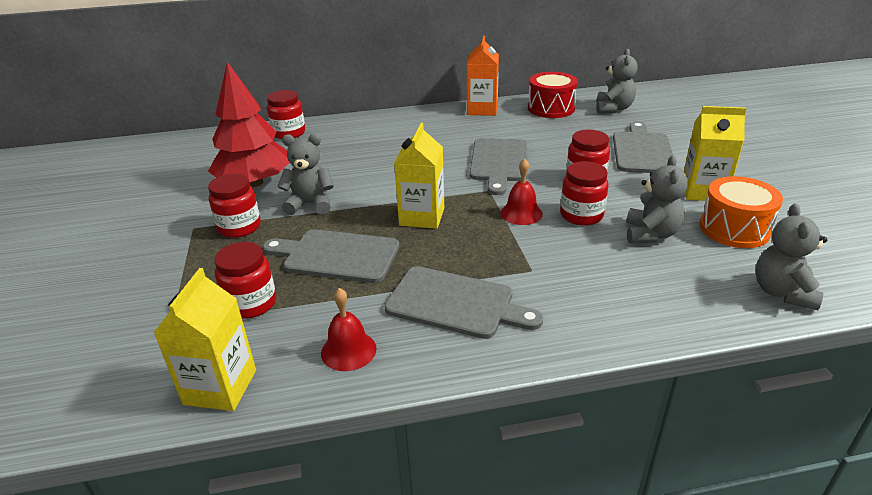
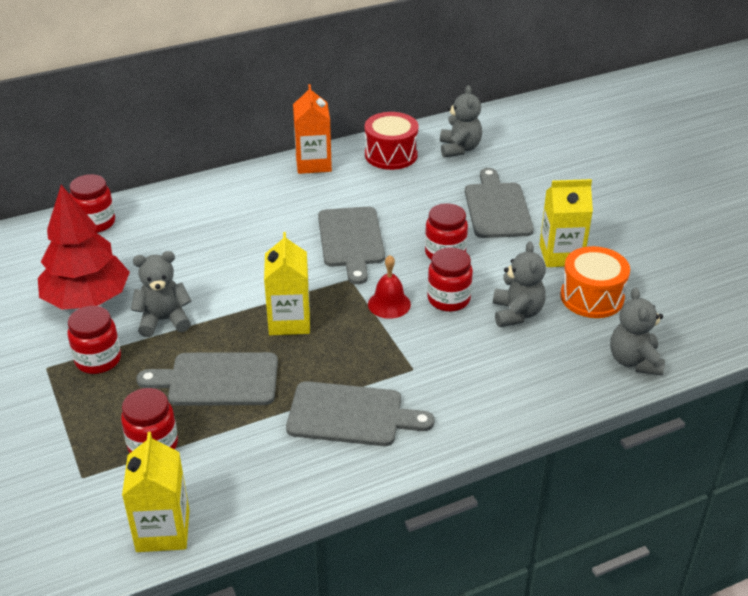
camera: 15 degrees left, 5 degrees up
(348, 350) = (267, 477): red bell -> none

